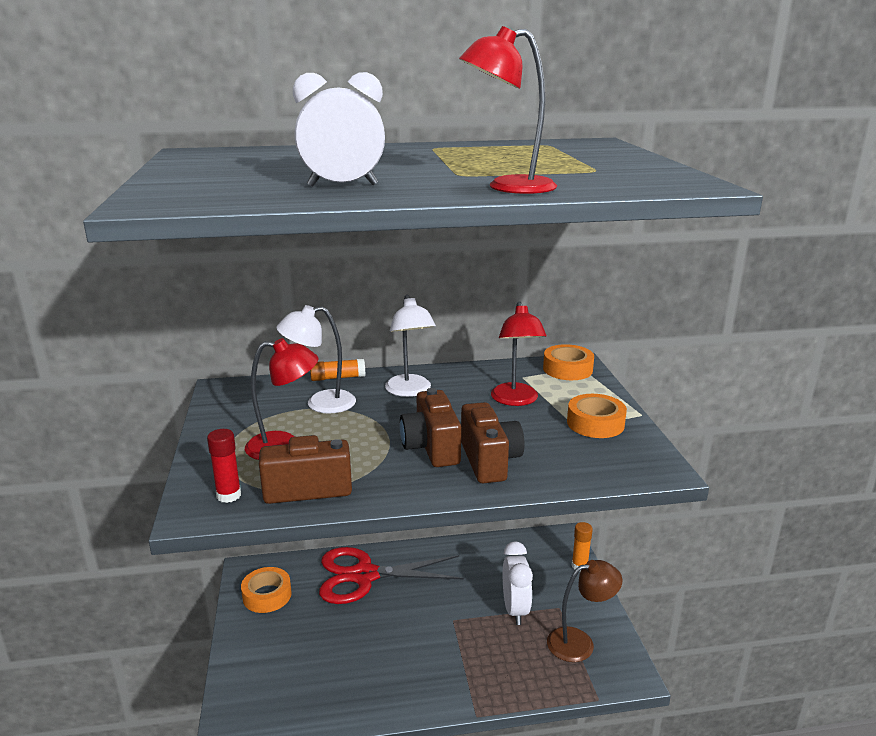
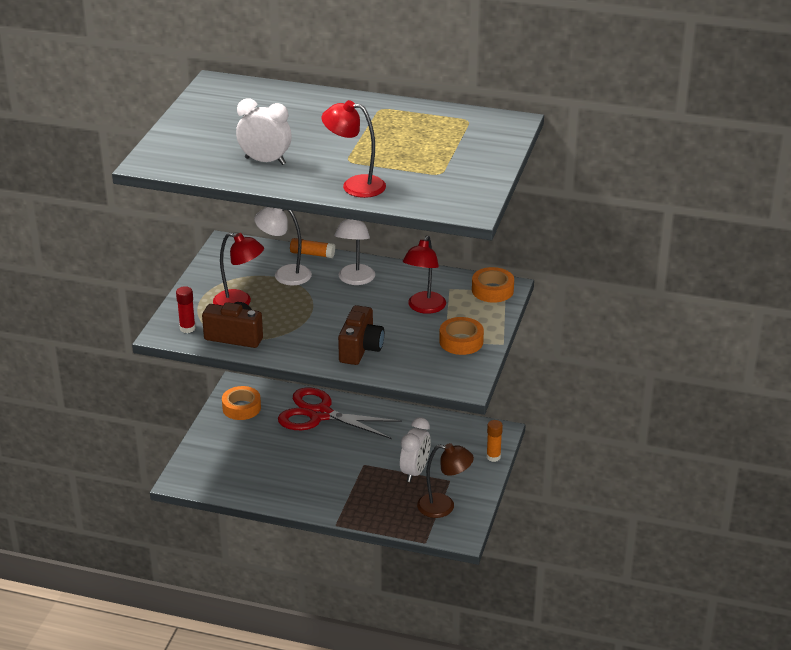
camera: 25 degrees right, 10 degrees up
(431, 448) = (331, 329): brown camera -> none

